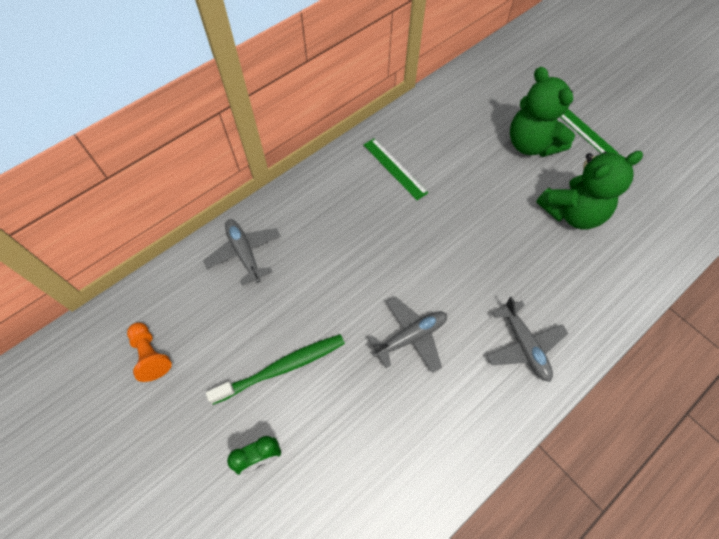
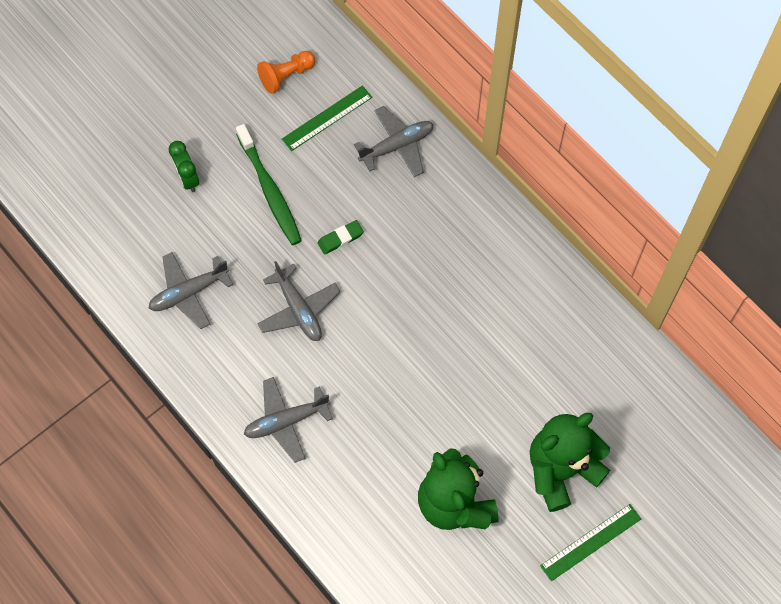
camera: 90 degrees right, 5 degrees up
(337, 300) = (340, 238): none -> green eraser
(394, 168) = (516, 300): green ruler -> green ruler (327, 118)
(397, 449) = (189, 293): none -> grey plane

